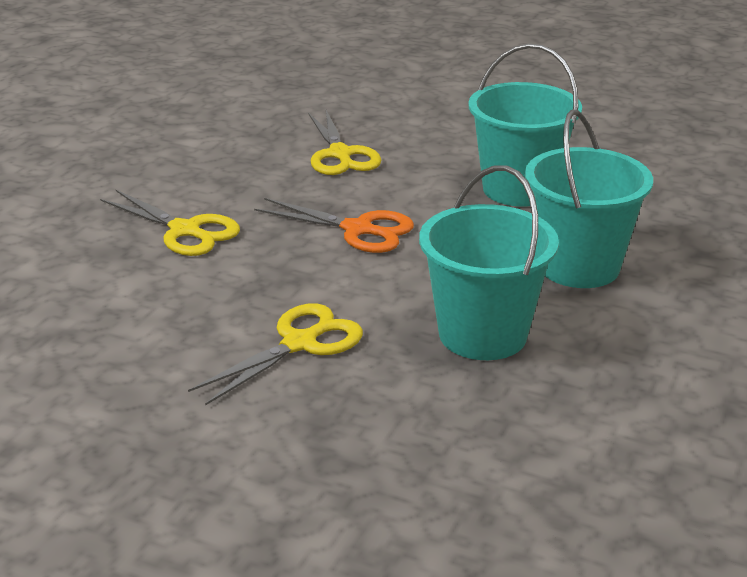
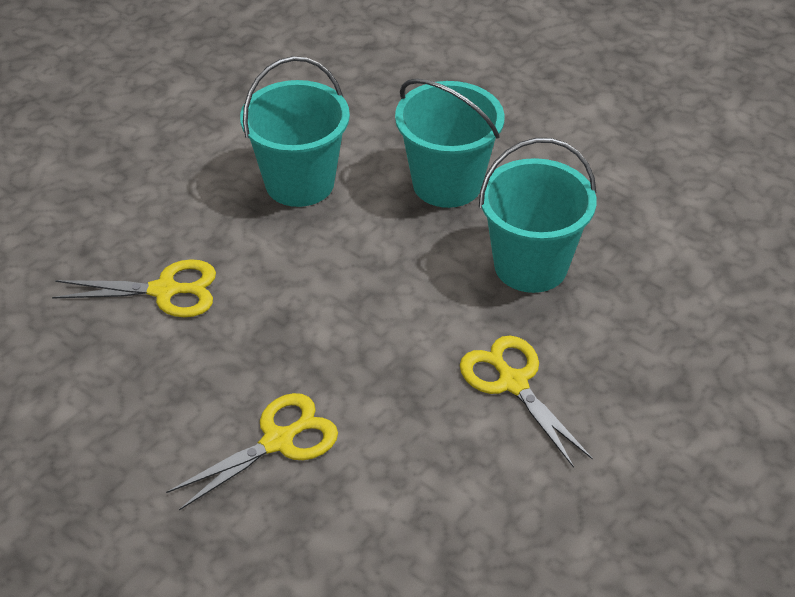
camera: 75 degrees left, 15 degrees up
(358, 230) = (330, 307): orange scissors -> none

